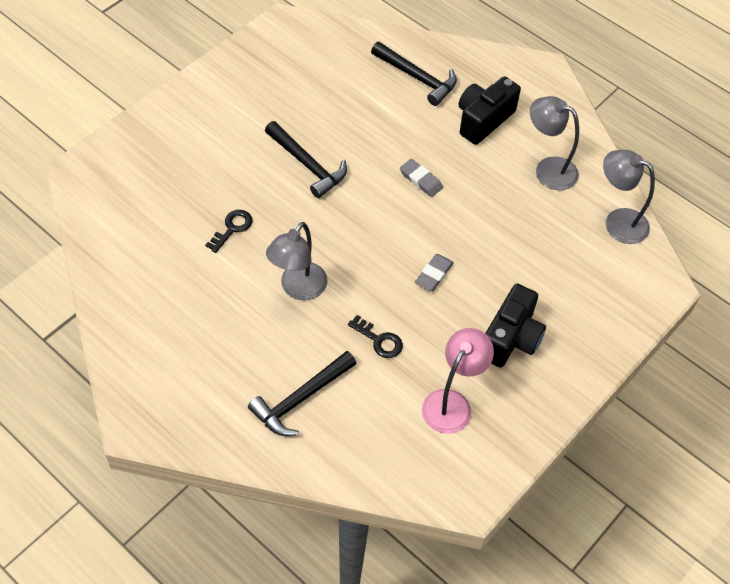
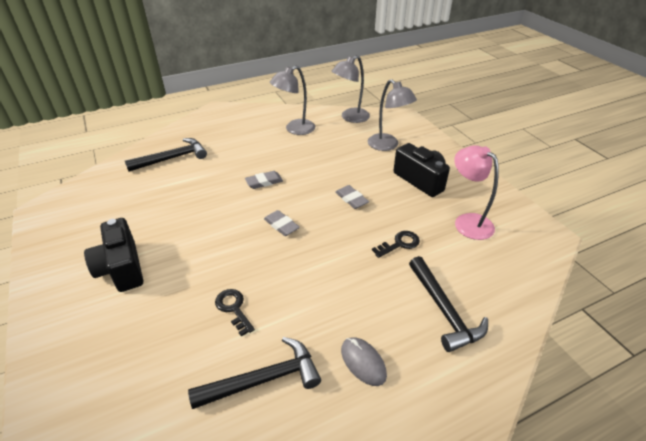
camera: 65 degrees left, 15 degrees down
(215, 345) = (363, 362): none -> grey mouse
(298, 289) = (327, 279): grey lamp -> grey lamp (387, 145)
(307, 164) = (202, 237): black hammer -> black hammer (263, 379)
(356, 223) = (281, 225): none -> grey eraser
(483, 120) = (235, 142): black camera -> black camera (121, 268)

